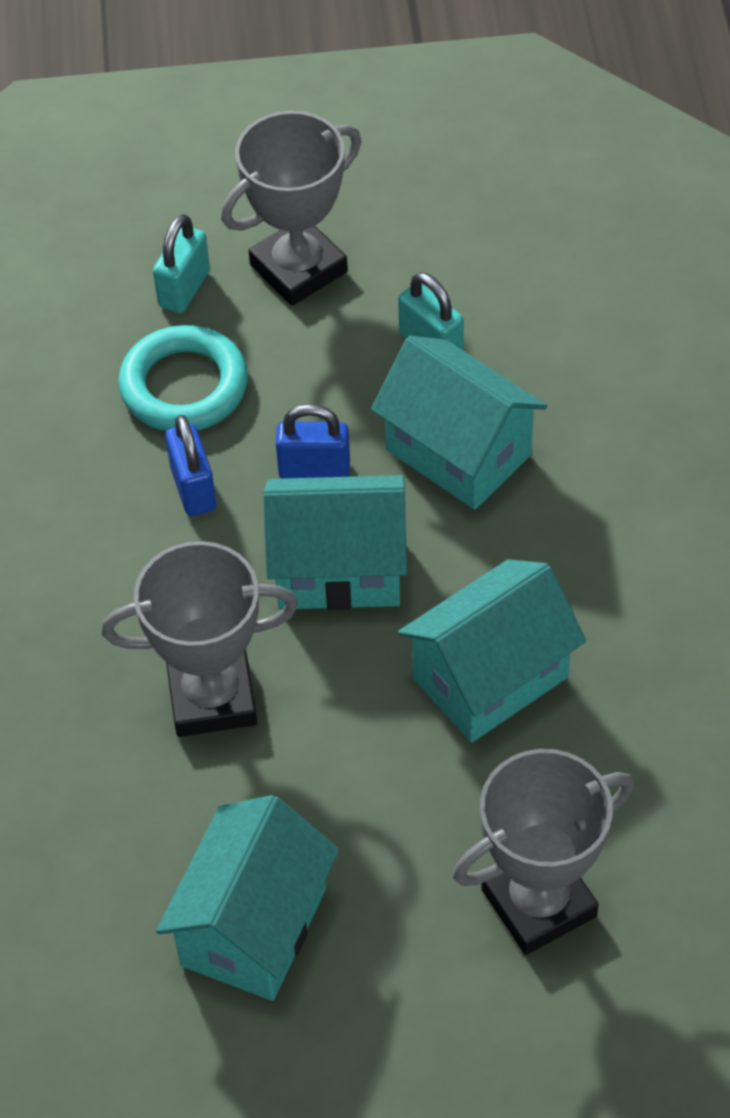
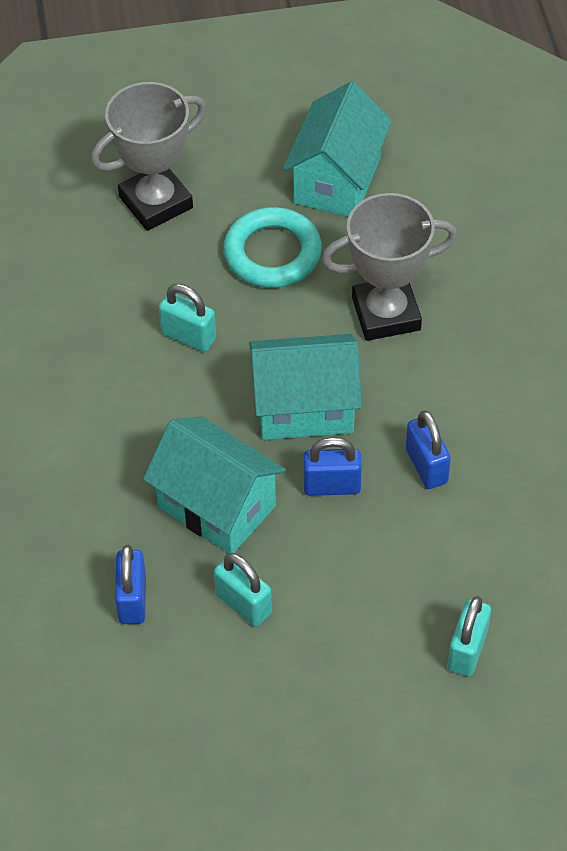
camera: 175 degrees right, 0 degrees up
(184, 386) = (450, 555): turquoise ring -> turquoise ring (272, 253)
(298, 269) = (367, 676): grey trophy -> none
(490, 678) = (188, 336): turquoise house -> turquoise padlock
(560, 354) = (132, 600): none -> blue padlock

